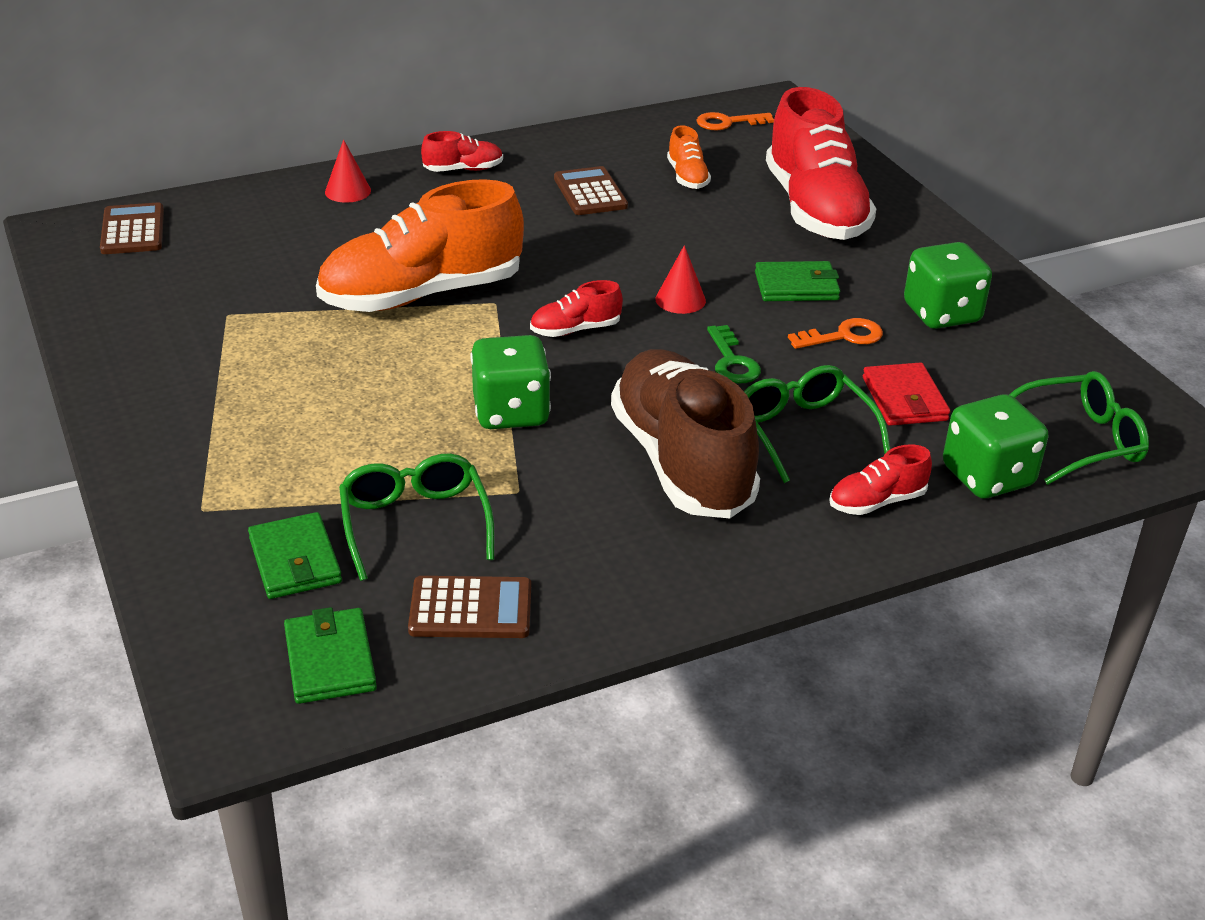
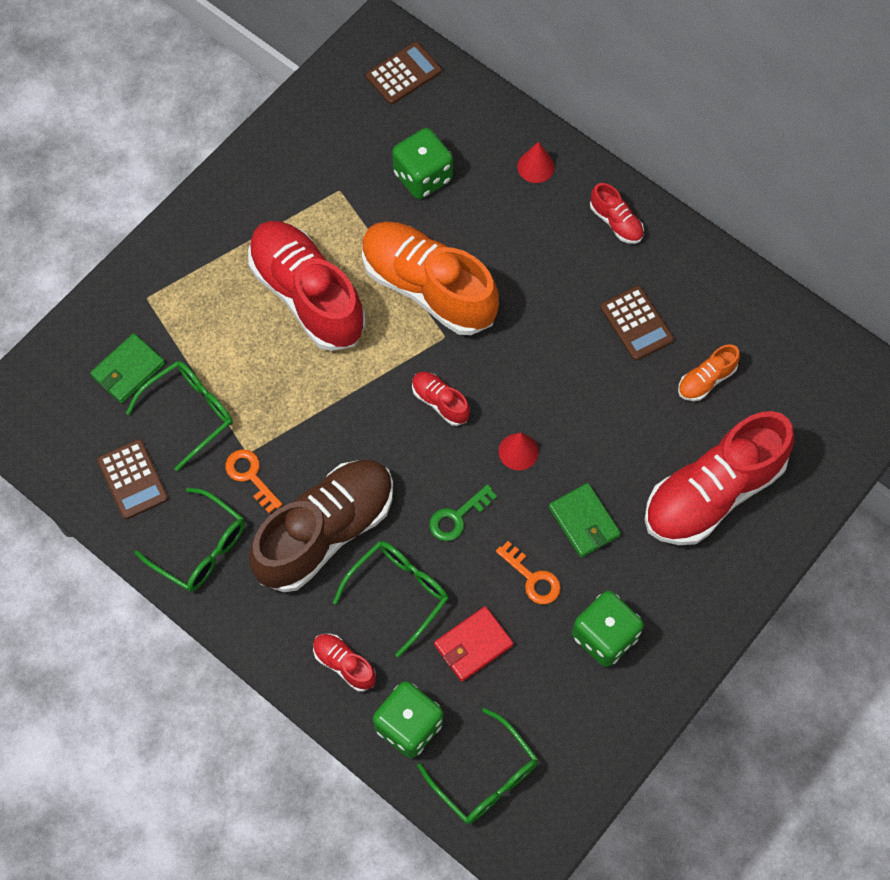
camera: 65 degrees right, 30 degrees up
(330, 660) = (61, 432): green wallet -> none
(342, 378) = (307, 295): none -> red shoe
(511, 412) = (324, 409): green dice -> green dice (423, 176)
(590, 192) = (636, 323): brown calculator -> brown calculator turned 105 degrees clockwise
(626, 576) = (200, 548): none -> green glasses
(728, 122) = (824, 370): orange key -> orange key (250, 476)

